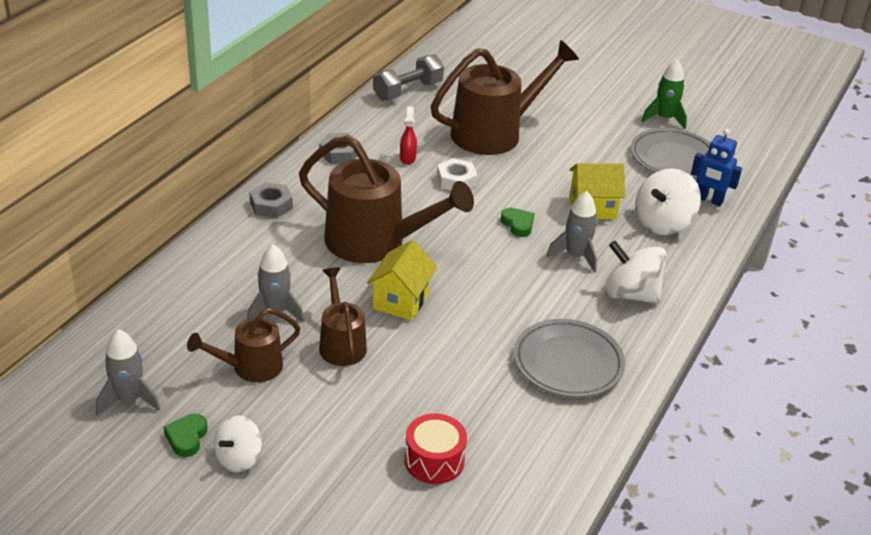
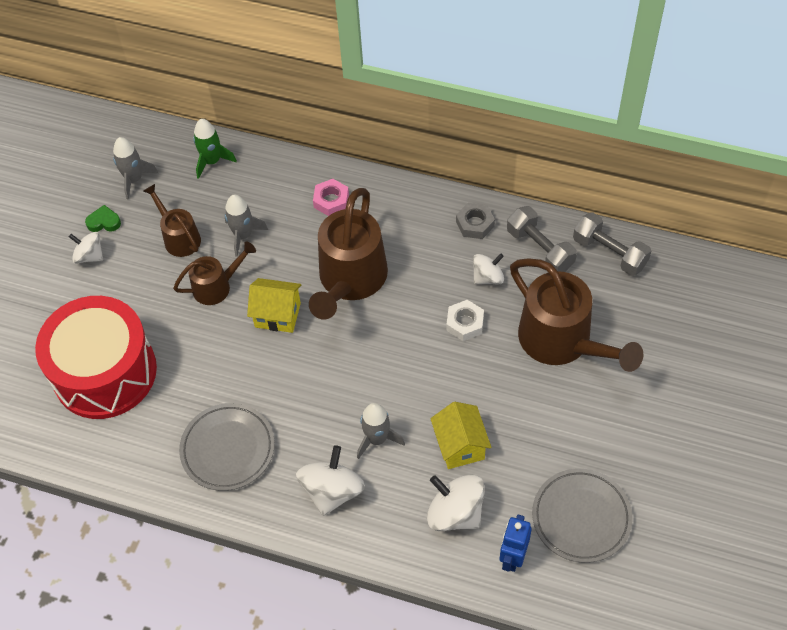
camera: 85 degrees right, 20 degrees up
(259, 238) = (331, 201): none -> pink nut
(271, 205) = (378, 196): grey nut -> none
(387, 124) = (540, 249): none -> grey dumbbell
(407, 158) = (487, 277): red spray bottle -> white spinning top
(434, 460) = (105, 372): red drum -> red drum, size x2.31
(518, 224) = (411, 385): green heart -> none
(664, 118) = (663, 503): green rocket -> green rocket (212, 161)

